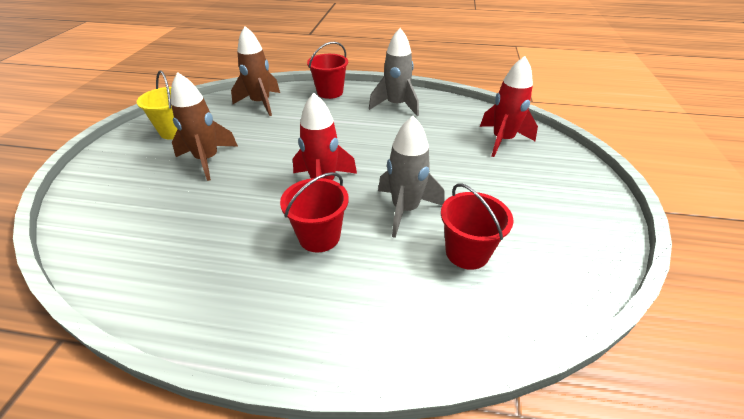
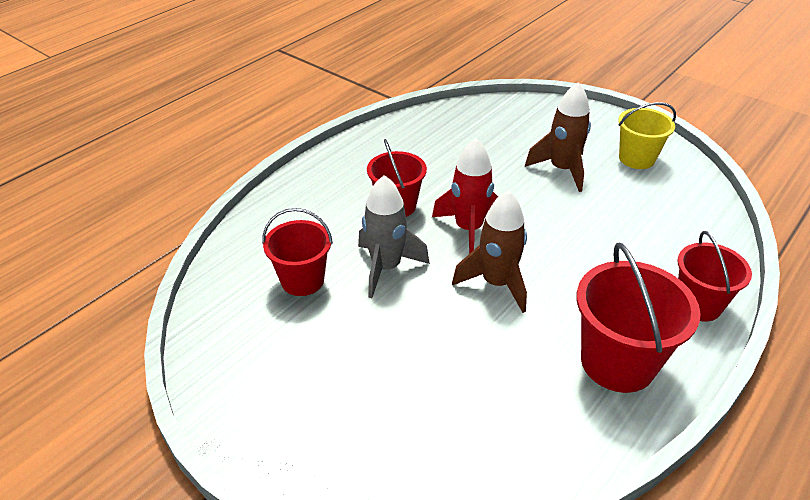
camera: 120 degrees right, 0 degrees up
(261, 103) = (684, 229): brown rocket -> brown rocket (496, 283)
(396, 105) = (617, 362): grey rocket -> red bucket
(502, 140) = (444, 433): red rocket -> none

